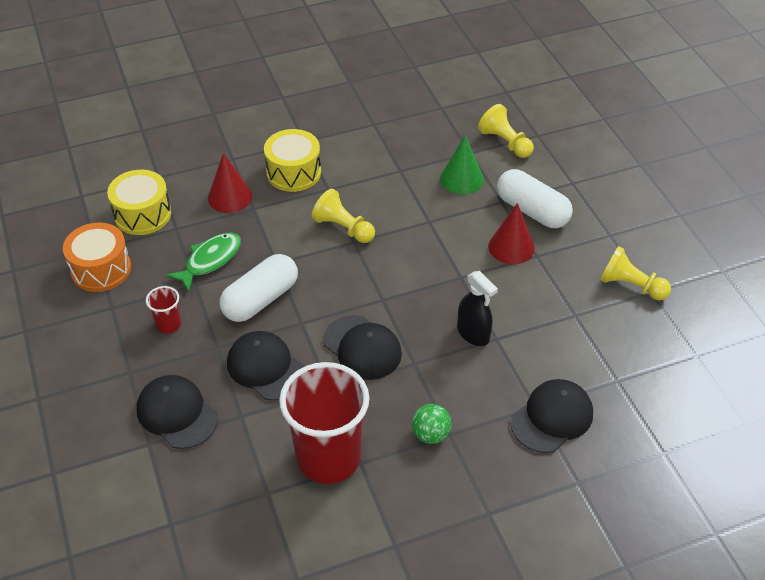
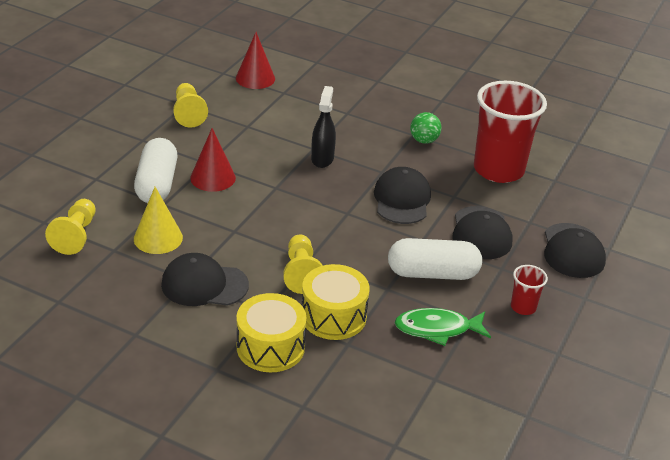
camera: 135 degrees left, 10 degrees down
(101, 269) = (539, 392): orange drum -> none
(142, 214) = (451, 416): yellow drum -> yellow drum (333, 316)
(230, 197) = (354, 370): red cone -> red cone (255, 78)
(461, 179) = (158, 238): green cone -> yellow cone
(552, 418) = (346, 104): black cap -> black cap (204, 285)

